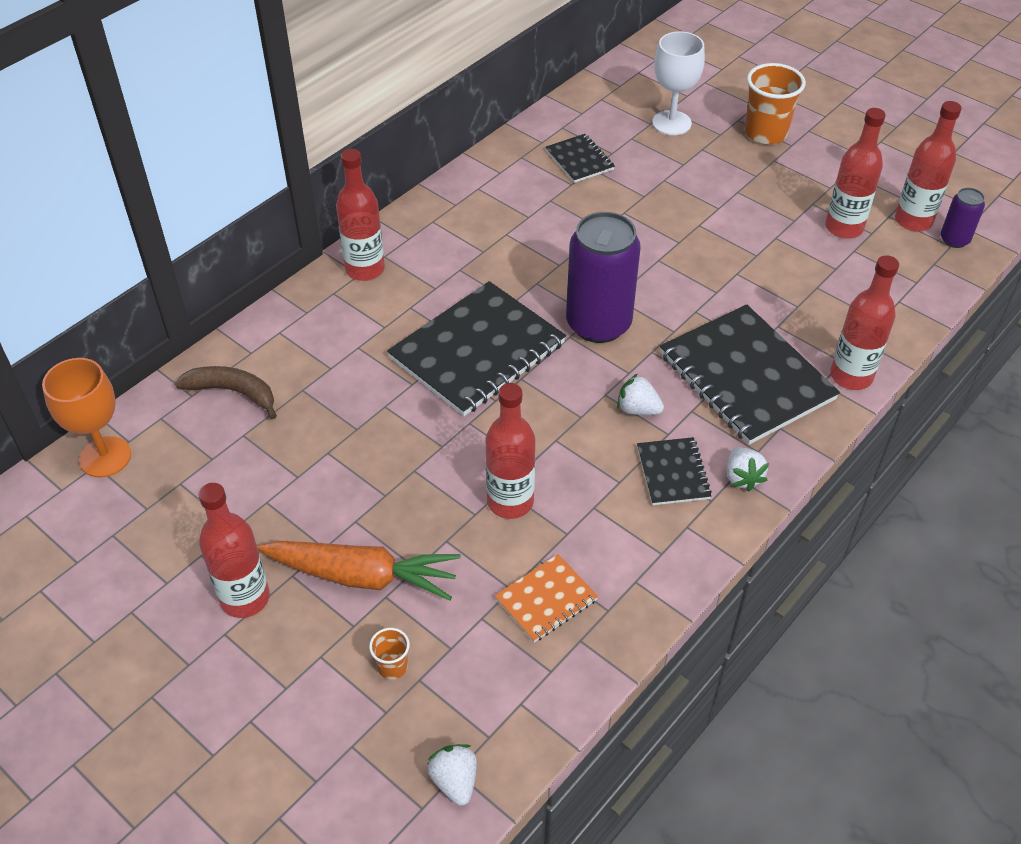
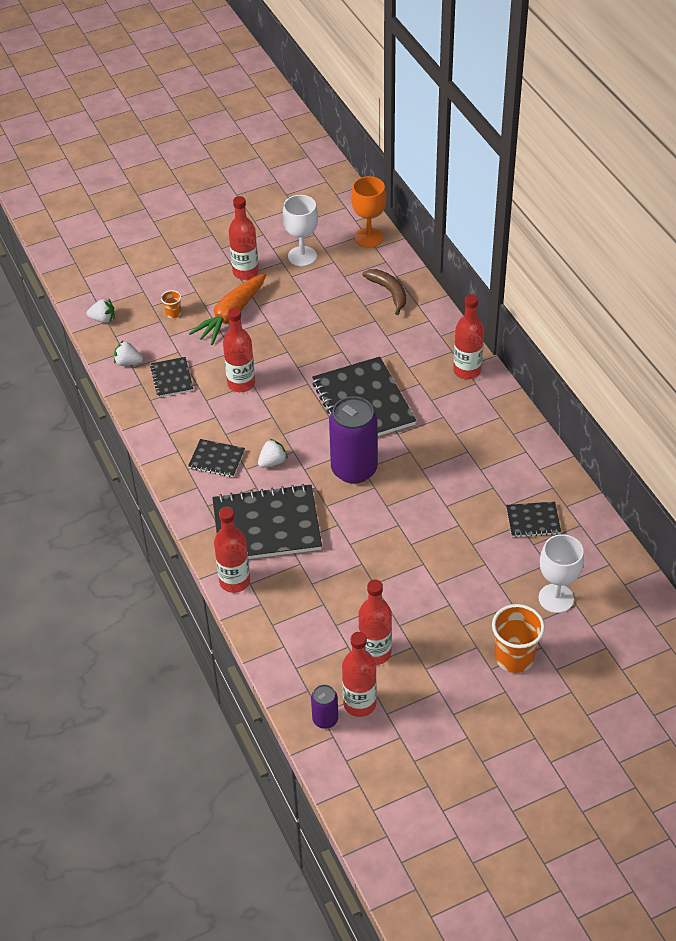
camera: 115 degrees right, 0 degrees up
(178, 531) = (302, 256): none -> white goblet
(233, 392) = (389, 292): brown banana -> brown banana turned 75 degrees counterclockwise
(546, 599) = (172, 378): orange notebook -> black notebook
(742, 477) = (193, 489): white strawberry -> white strawberry (128, 362)

